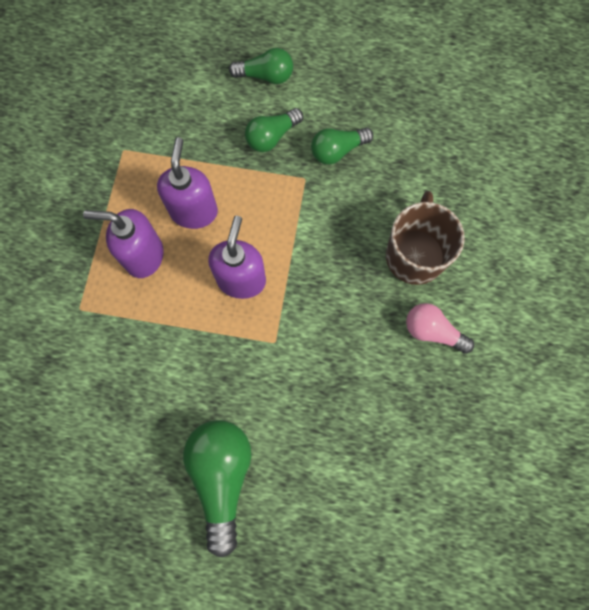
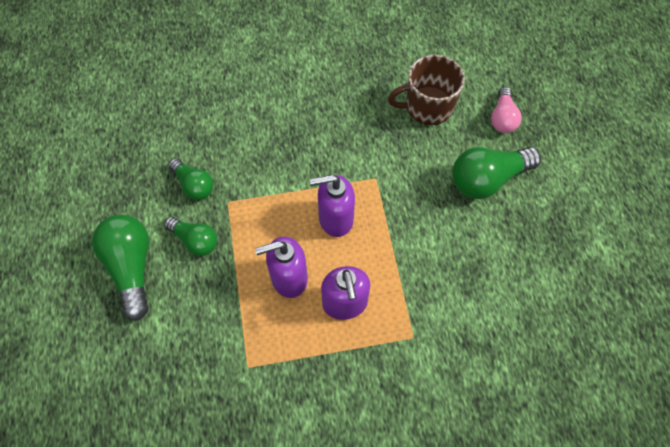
camera: 110 degrees left, 10 degrees down
(266, 76) = (131, 267): green light bulb -> green light bulb, size x1.64
(415, 255) = (269, 107): brown mug -> brown mug (427, 107)
(432, 331) = (324, 82): pink light bulb -> pink light bulb (502, 118)

